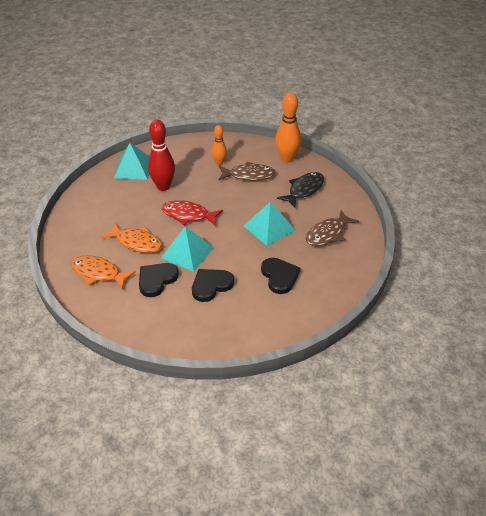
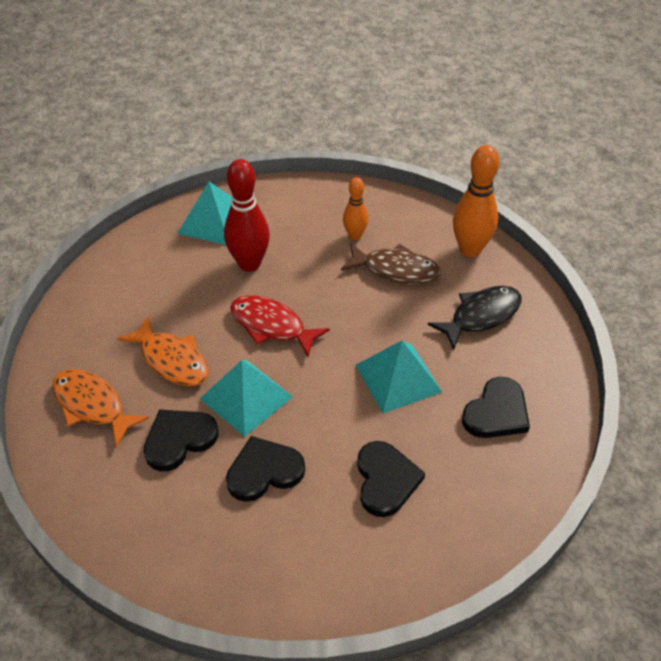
camera: 15 degrees right, 5 degrees up
(328, 234) = (496, 412): brown fish -> black heart

